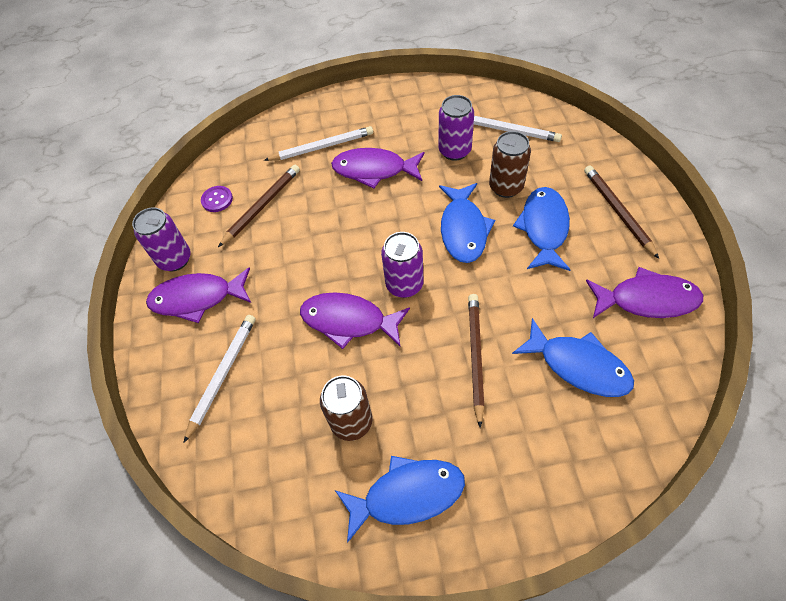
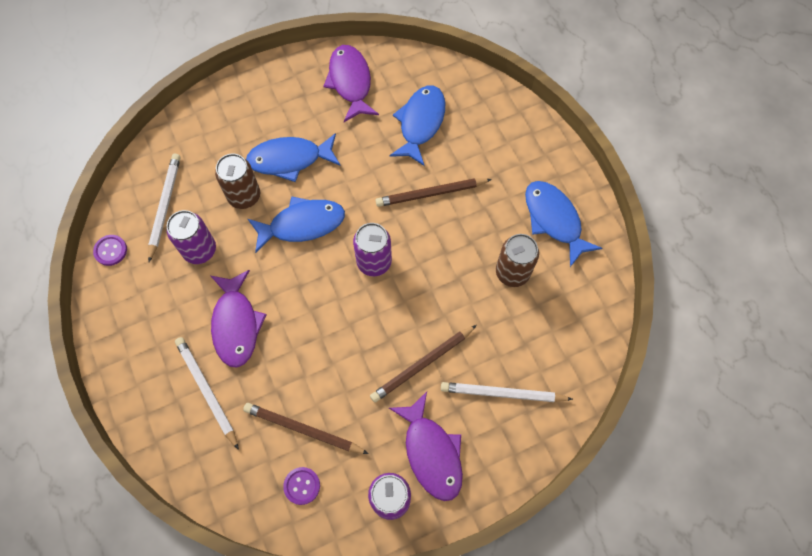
camera: 110 degrees left, 10 degrees up
(348, 321) = (422, 300): purple fish -> none
(469, 94) = (110, 250): none -> purple button
(618, 211) = (262, 105): brown pencil -> brown pencil (422, 364)

